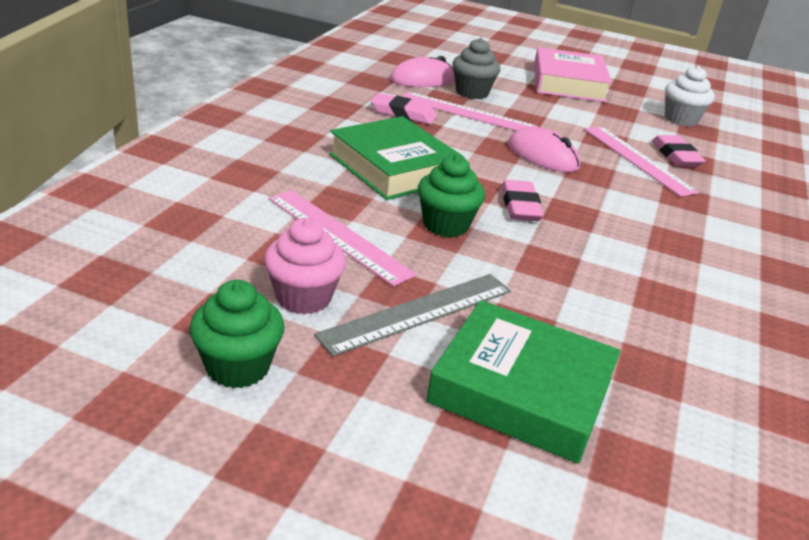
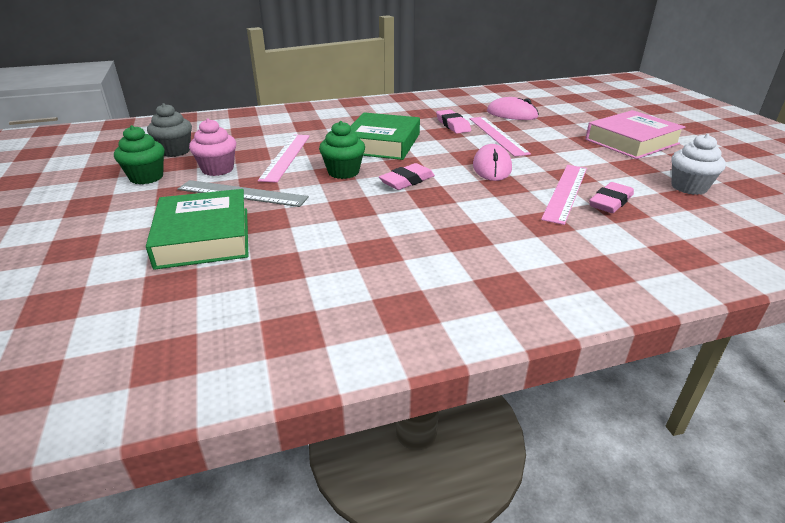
camera: 55 degrees right, 0 degrees up
(472, 93) = (530, 127): grey cupcake -> grey cupcake (175, 151)

